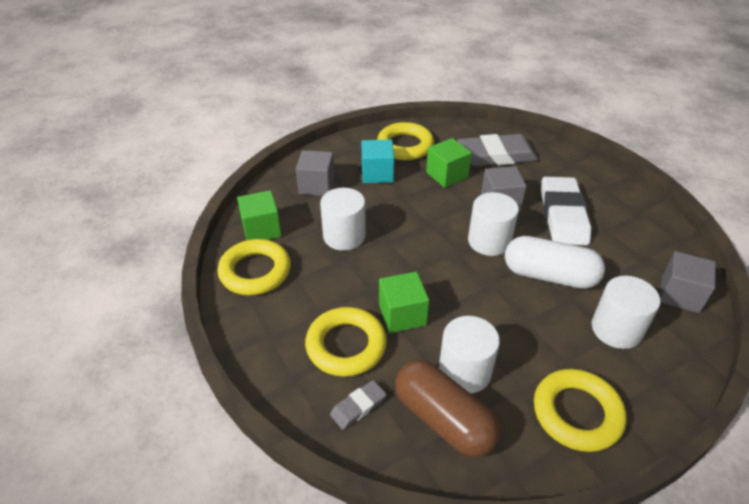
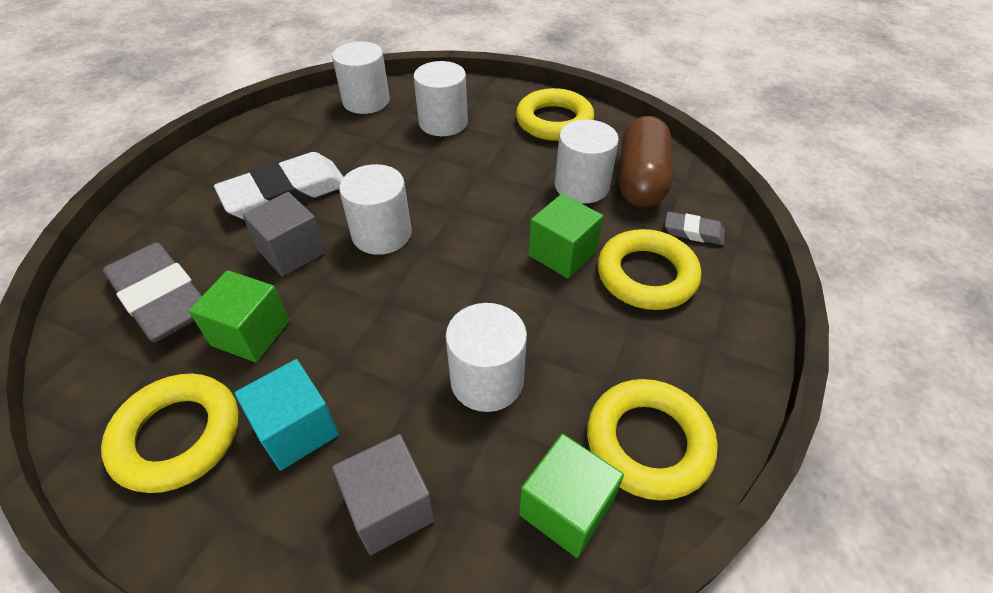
camera: 125 degrees left, 5 degrees up
(549, 276) = (405, 174): white capsule -> none
(680, 294) = (366, 101): grey cube -> white cylinder

